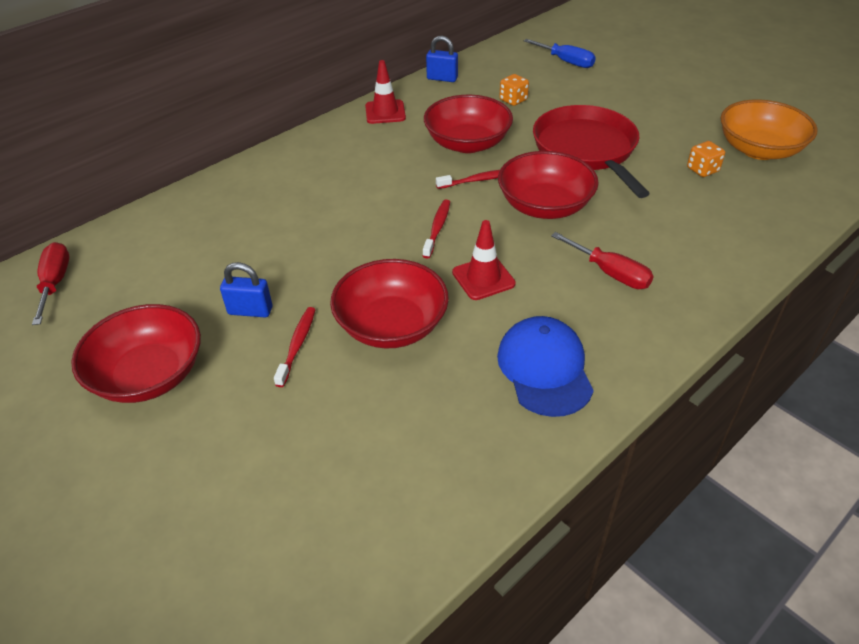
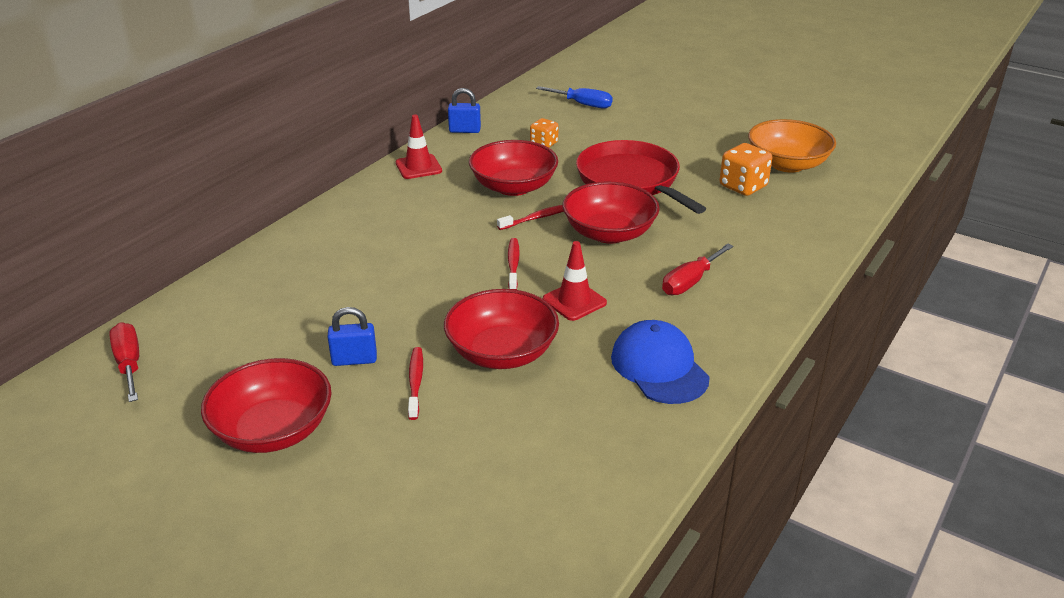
camera: 15 degrees left, 10 degrees down
(610, 273) = (690, 282): red screwdriver -> red screwdriver turned 105 degrees clockwise
(702, 170) = (743, 186): orange dice -> orange dice, size x1.58

